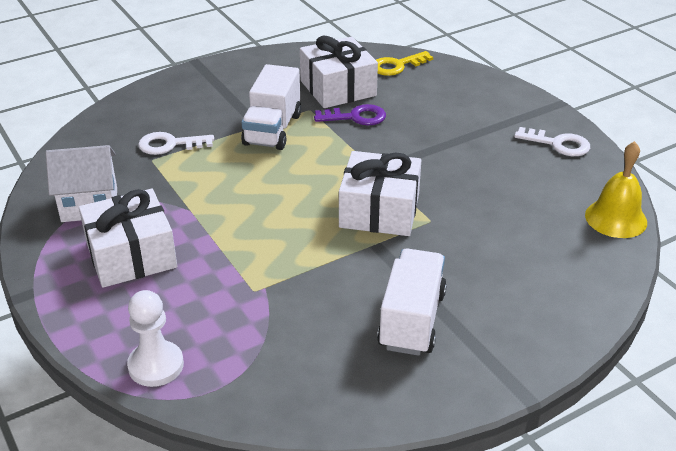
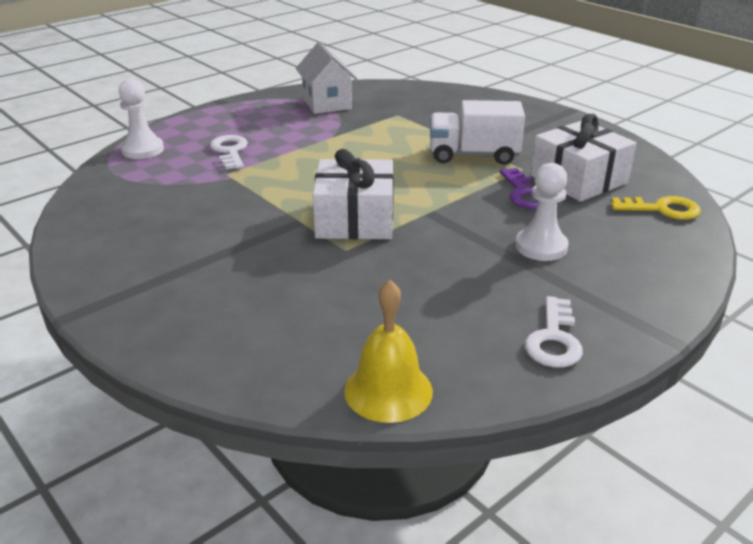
camera: 80 degrees right, 5 degrees down
(131, 255) = (267, 125): white gift -> none
(170, 145) = (423, 118): white key -> white key (230, 151)
(397, 66) = (662, 209): yellow key -> yellow key turned 135 degrees clockwise
(411, 320) = (185, 247): white truck -> none
(442, 126) = (541, 246): none -> white pawn

